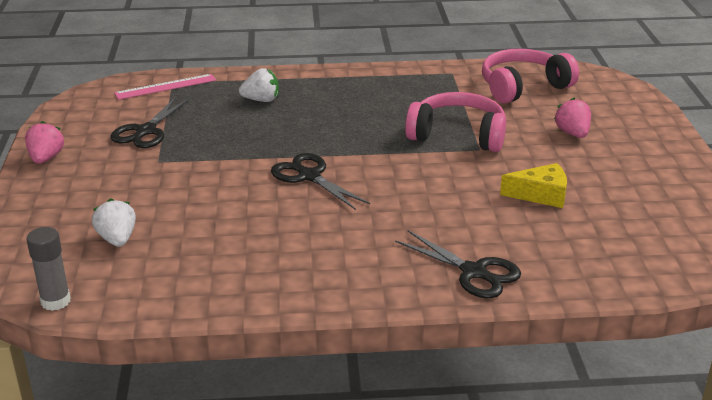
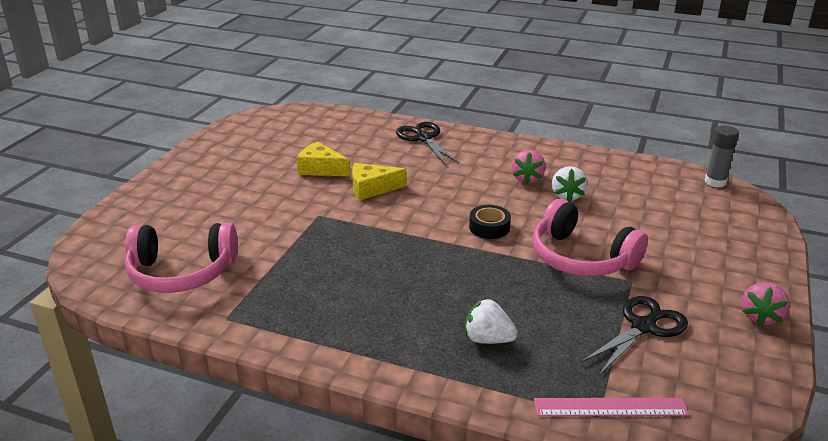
camera: 155 degrees left, 0 degrees up
(117, 239) = (672, 213): white strawberry -> white strawberry (567, 196)
(309, 176) = (489, 227): black scissors -> black tape
(458, 135) = (320, 233): pink headphones -> pink headphones (581, 258)
(460, 186) = (372, 189): none -> yellow cheese
(572, 133) = (220, 208): pink strawberry -> pink strawberry (527, 178)

